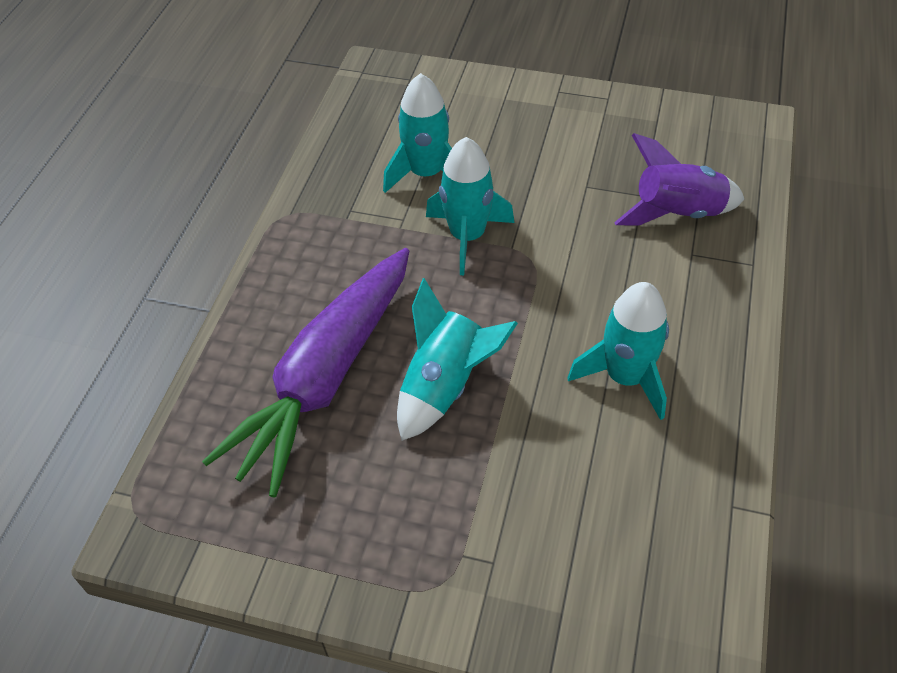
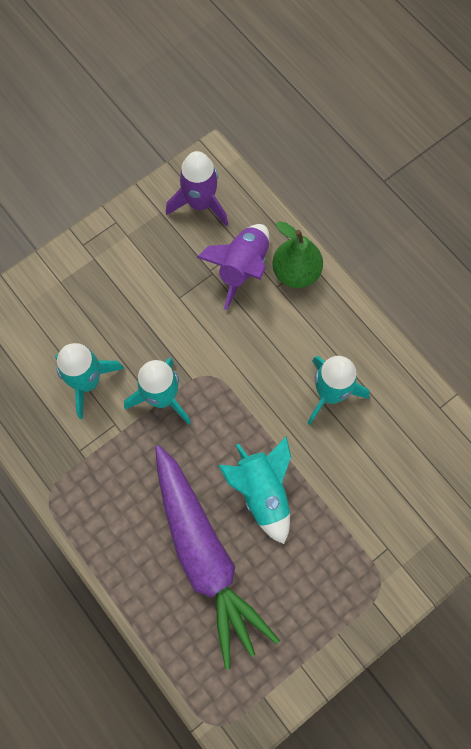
camera: 55 degrees left, 20 degrees up
(703, 142) = (200, 203): none -> purple rocket
(727, 259) = (296, 272): none -> green pear

